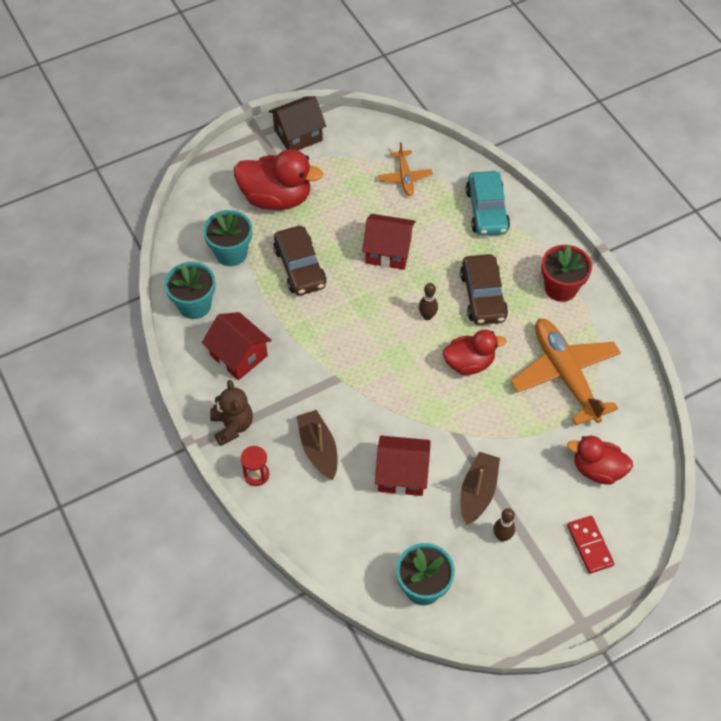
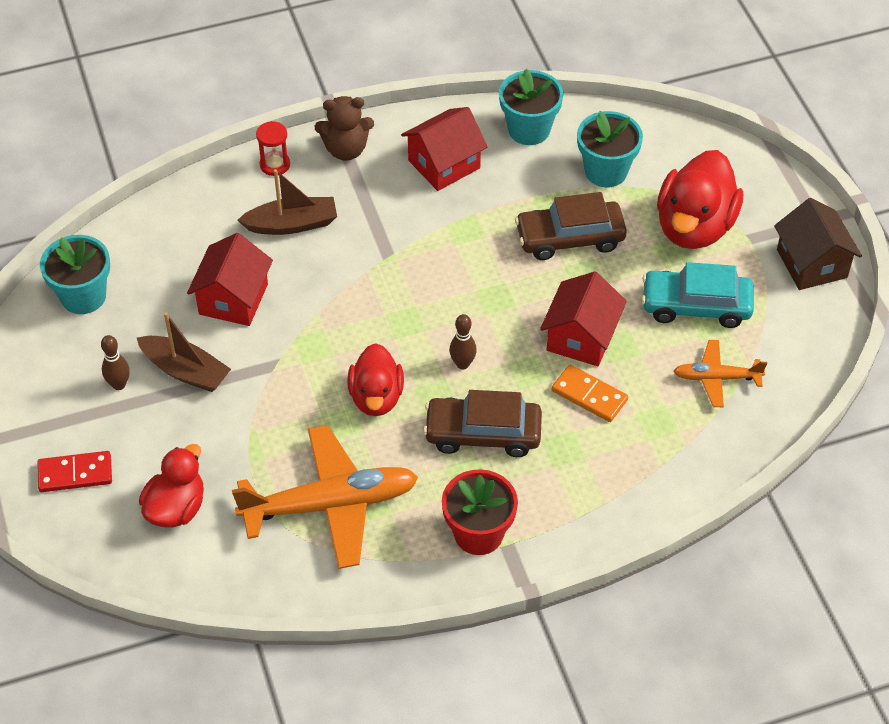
camera: 100 degrees right, 5 degrees down
(436, 242) = (589, 395): none -> orange domino
(487, 210) = (639, 469): turquoise car -> turquoise car (696, 306)

